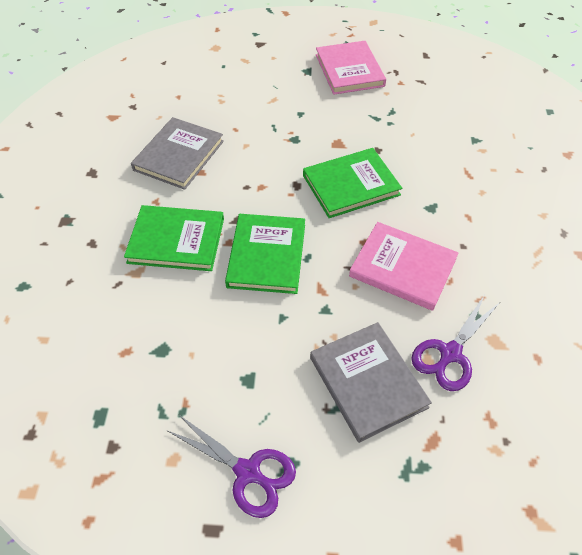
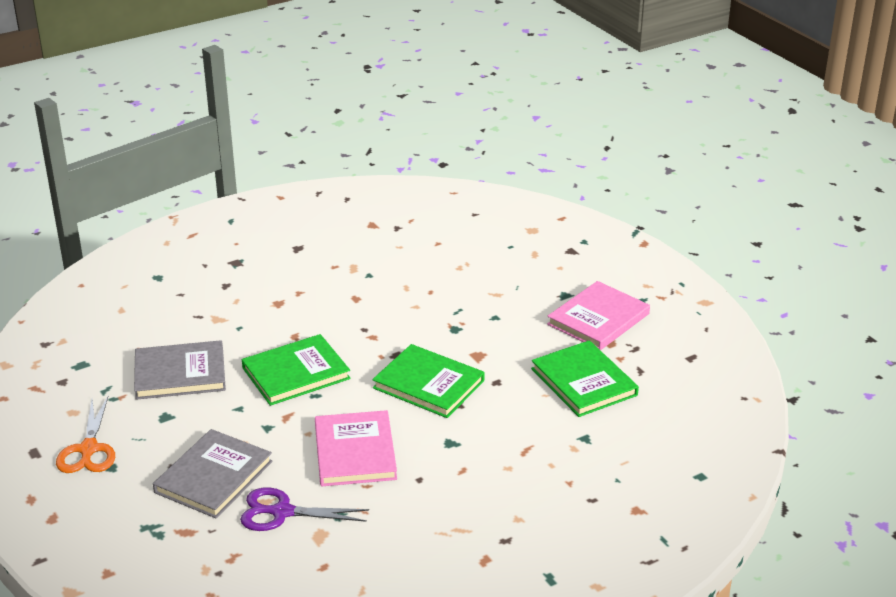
camera: 55 degrees right, 20 degrees down
(176, 240) = (267, 322): green book -> green book (584, 382)
(179, 155) = (363, 278): grey book -> grey book (180, 373)
(248, 472) = (88, 449): purple scissors -> orange scissors

